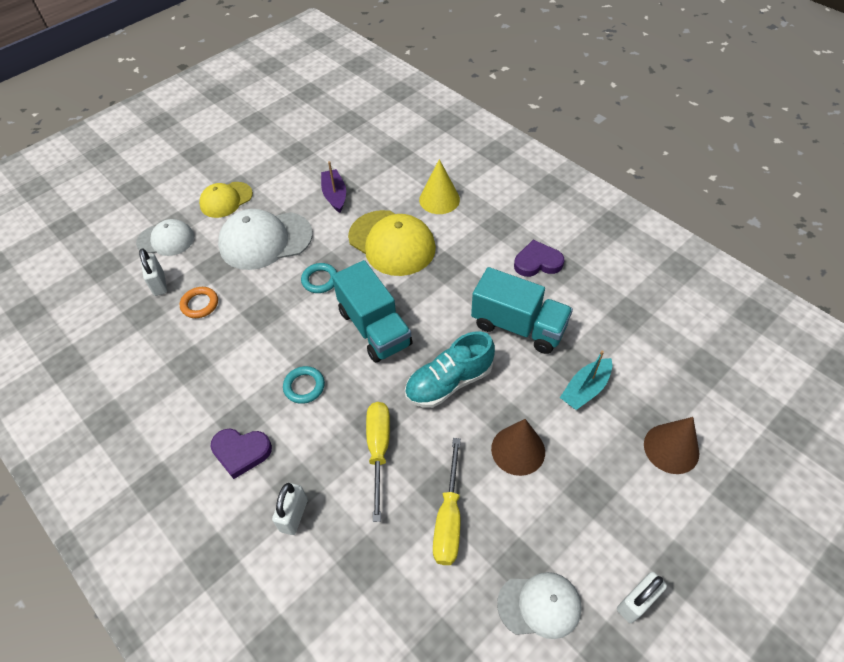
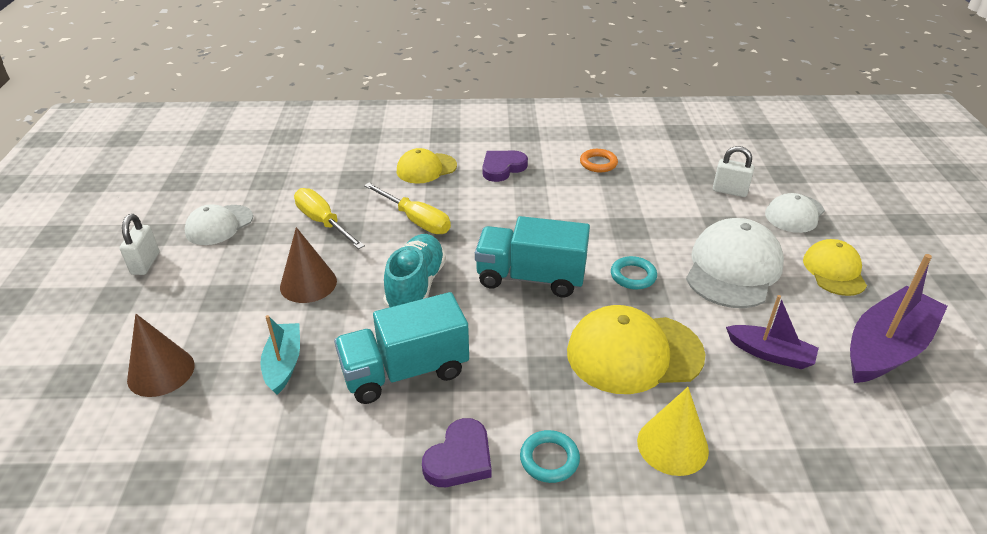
camera: 130 degrees right, 15 degrees down
(200, 304) = (678, 201): orange ring -> orange ring (598, 163)
(286, 161) = (886, 348): none -> purple boat
(294, 515) = (426, 168): white padlock -> yellow cap
(304, 386) = (520, 214): turquoise ring -> turquoise ring (549, 459)

